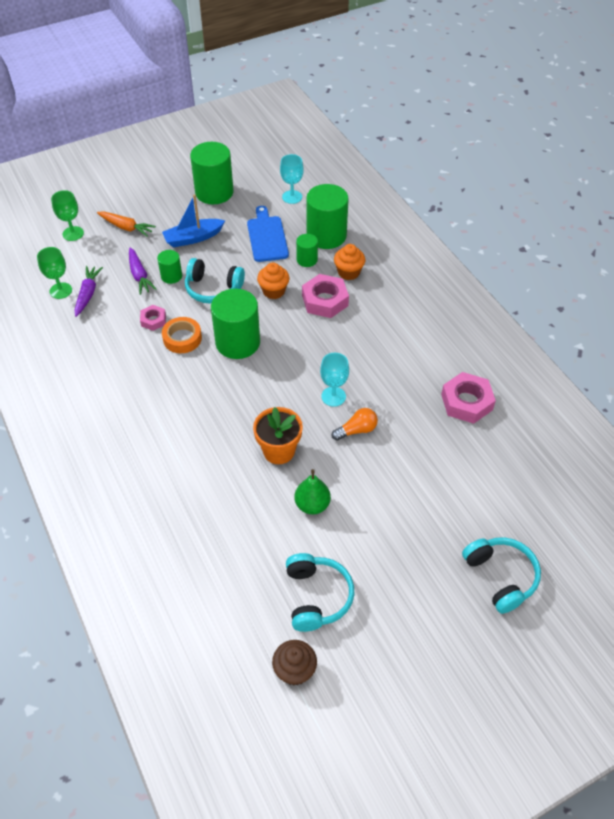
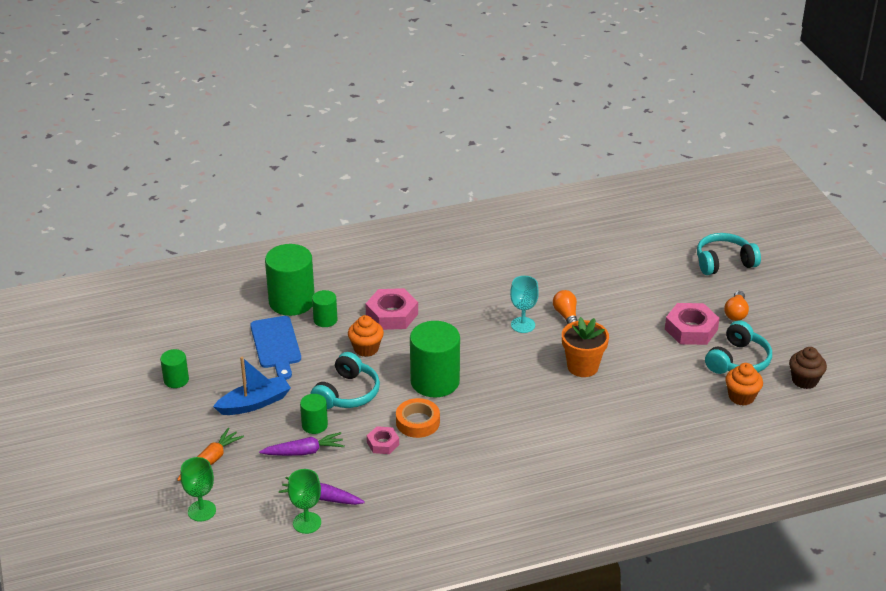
camera: 80 degrees left, 15 degrees down
(193, 238) = (254, 403): blue boat -> blue boat turned 105 degrees counterclockwise
(214, 192) = (176, 380): green cylinder -> green cylinder, size x0.51
(267, 237) = (276, 345): blue cutting board -> blue cutting board turned 105 degrees counterclockwise
(292, 197) = (214, 319): turquoise goblet -> none
(312, 505) = (646, 353): green pear -> none
(317, 596) = (738, 361): turquoise headphones -> turquoise headphones turned 120 degrees clockwise
(348, 272) = (355, 293): orange cupcake -> orange cupcake (741, 397)
(404, 592) = (736, 313): none -> orange light bulb
(466, 402) = (545, 248): pink nut -> pink nut (691, 329)

